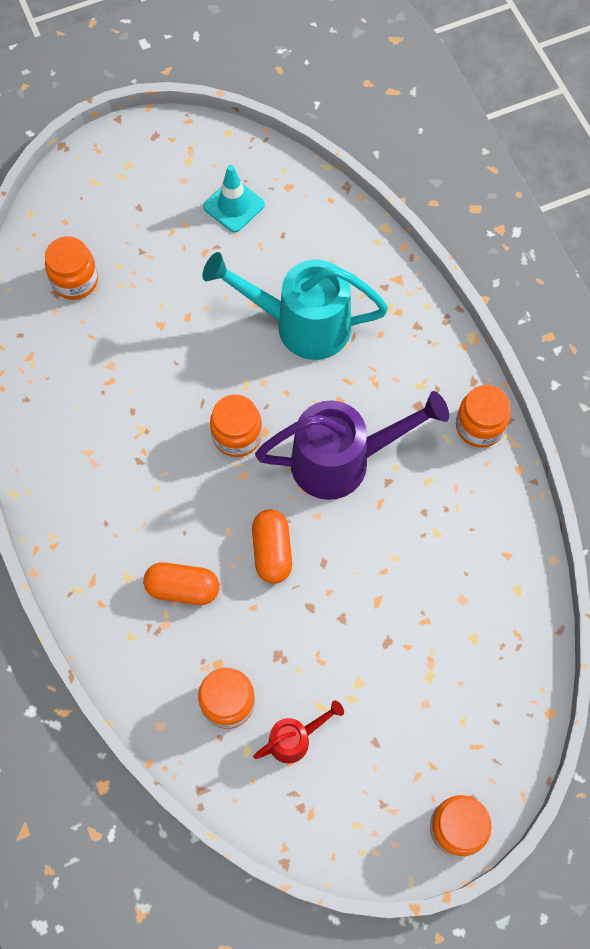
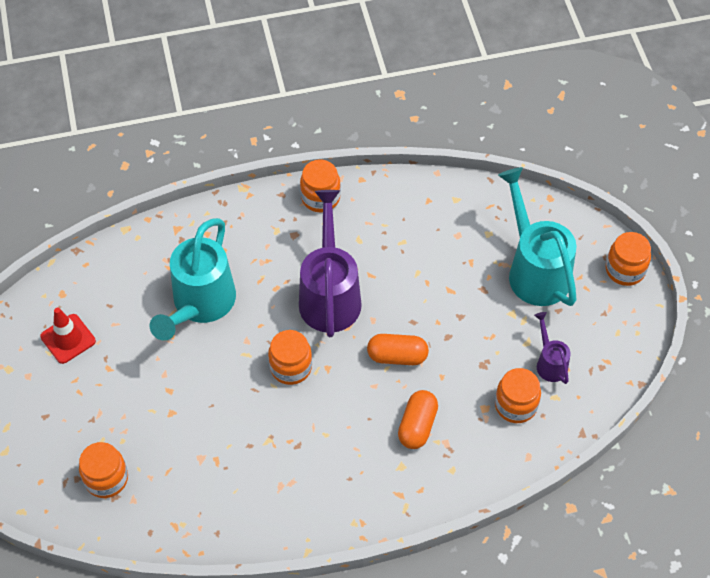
camera: 80 degrees left, 10 degrees down
(233, 206) = (68, 339): turquoise traffic cone -> red traffic cone
(295, 739) = (550, 363): red watering can -> purple watering can
(430, 705) = (535, 270): none -> turquoise watering can

